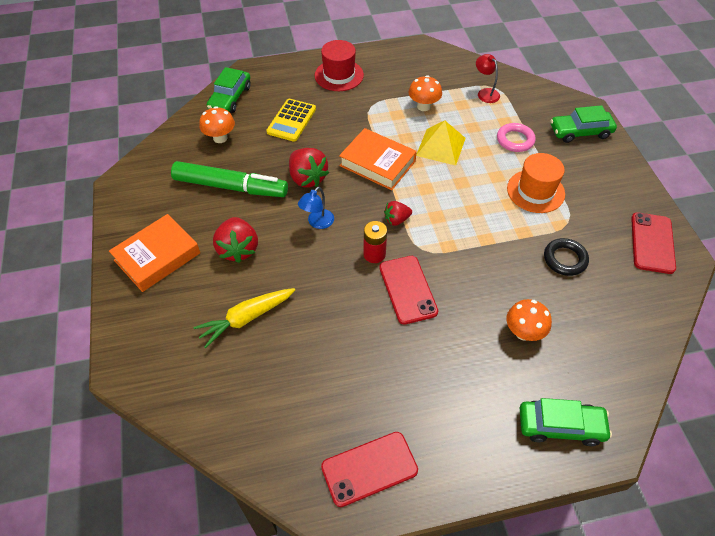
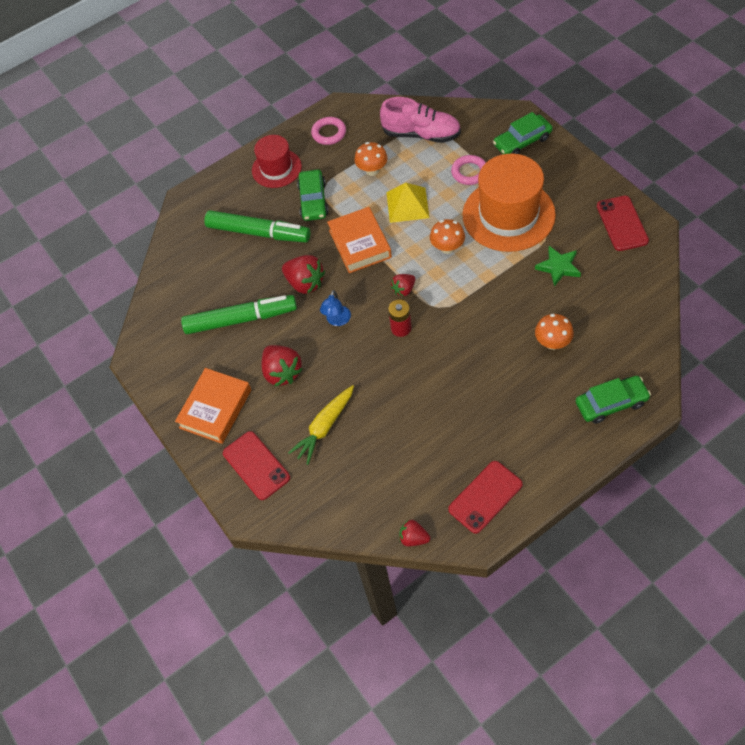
camera: 15 degrees left, 5 degrees up
(220, 138) = (202, 277): orange mushroom -> orange mushroom (447, 248)
(230, 98) = (186, 233): green car -> green car (313, 201)
(268, 479) = (413, 538): none -> red strawberry
(291, 120) = (258, 233): yellow calculator -> green marker
(377, 163) = (360, 244): orange book -> orange book turned 60 degrees clockwise
(401, 64) = (329, 133): none -> pink ring
(407, 289) = (444, 346): red phone -> red phone (256, 465)
(485, 93) = (421, 134): red lamp -> pink shoe
(535, 191) = (508, 215): orange hat -> orange hat, size x1.72
(565, 259) = (558, 267): black ring -> green star

